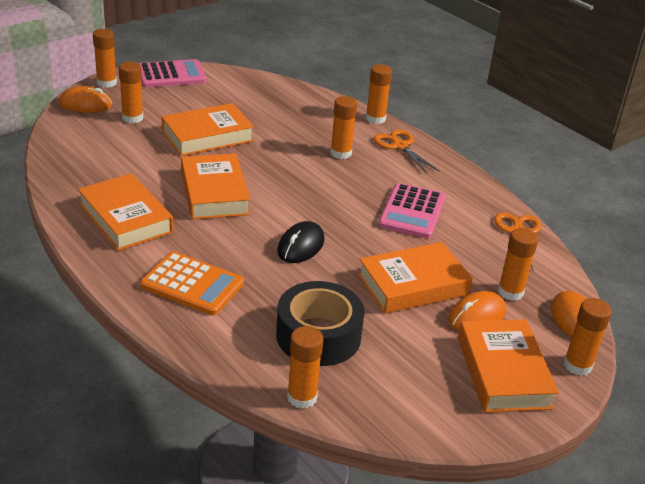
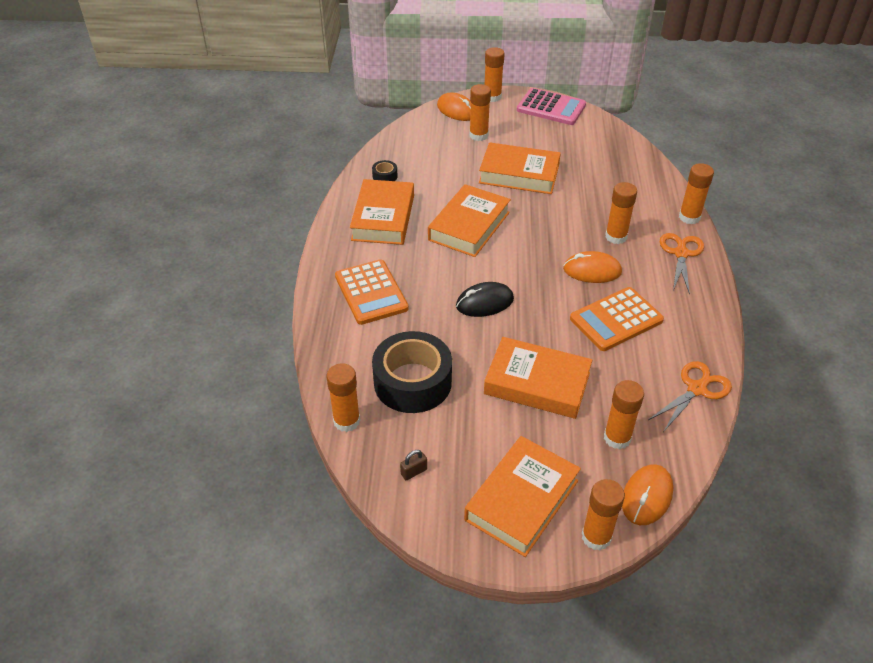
camera: 45 degrees right, 10 degrees up
(82, 183) = (385, 176): none -> black tape
(404, 402) = (414, 472): none -> brown padlock
(412, 212) = (616, 319): pink calculator -> orange calculator
(477, 316) = (559, 440): orange mouse -> orange mouse (592, 271)

